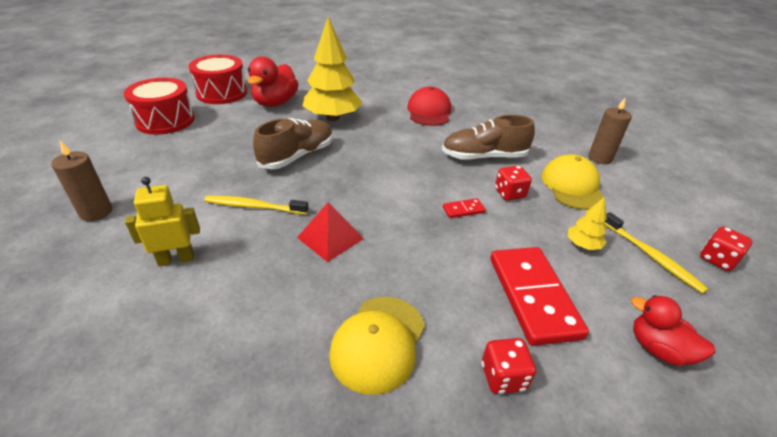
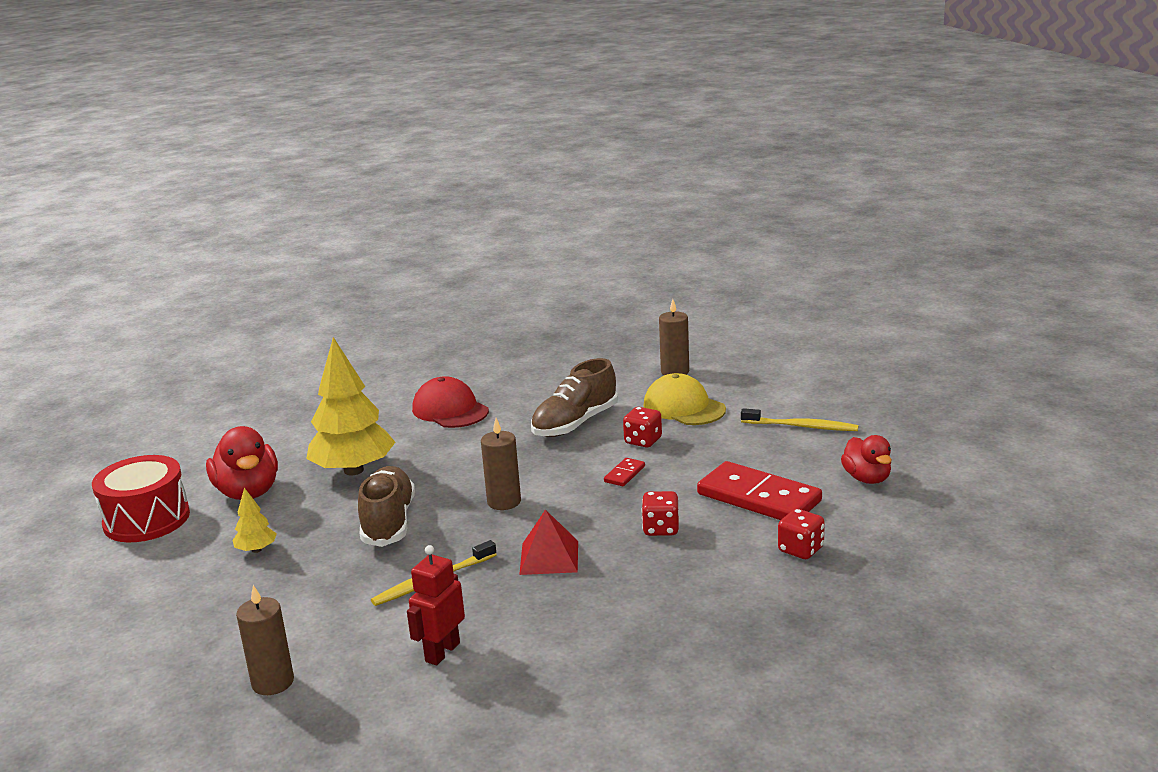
camera: 40 degrees left, 15 degrees down
(165, 121) = (141, 582): red drum -> none
(176, 259) = (442, 652): yellow robot -> red robot
(368, 182) = (504, 502): none -> brown candle
(378, 343) = (698, 586): yellow cap -> none
(582, 245) = (748, 446): yellow tree -> yellow tree (256, 550)
(658, 349) = (867, 478): red duck -> red duck turned 105 degrees counterclockwise
(717, 259) = (843, 404): red dice -> red dice (661, 529)

